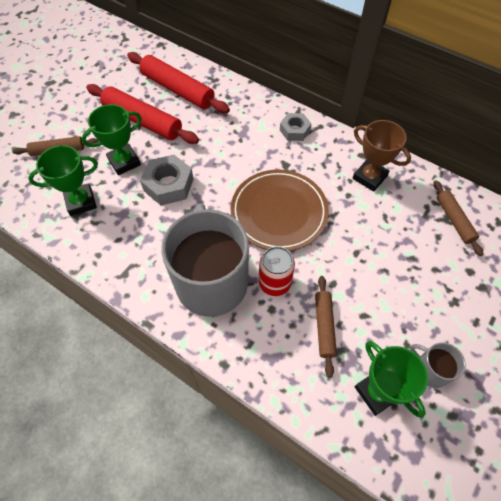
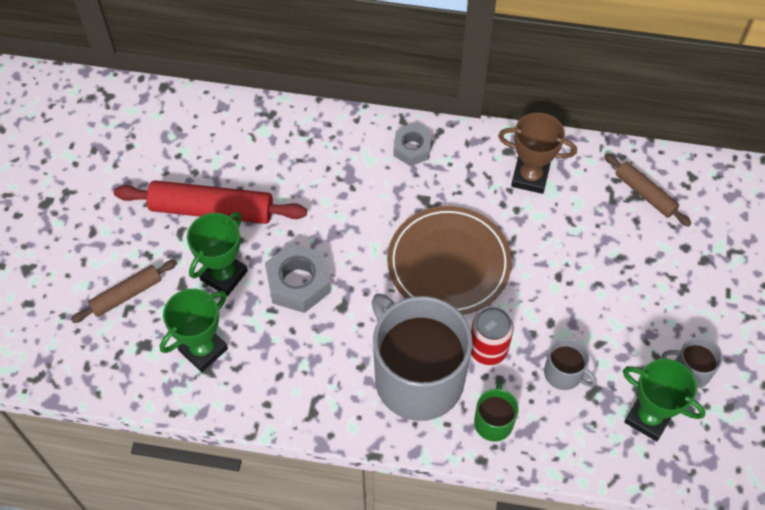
camera: 25 degrees left, 0 degrees up
(177, 90) = (230, 147): red rolling pin -> none
(249, 338) = (493, 421): none -> green mug
(324, 326) = (564, 374): brown rolling pin -> grey mug

